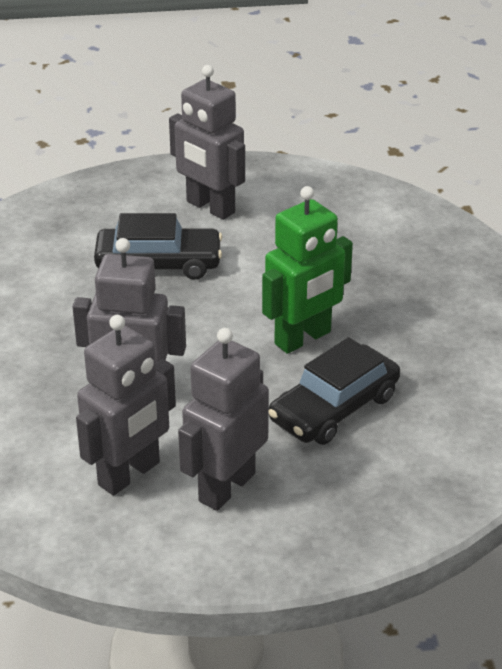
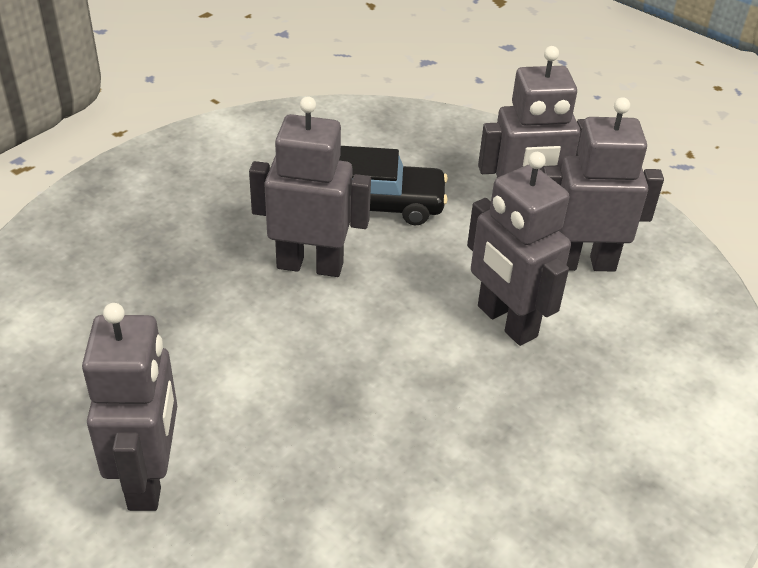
camera: 135 degrees left, 5 degrees up
(158, 264) = (310, 441): black car -> none
(303, 338) = (310, 265): green robot -> grey robot

